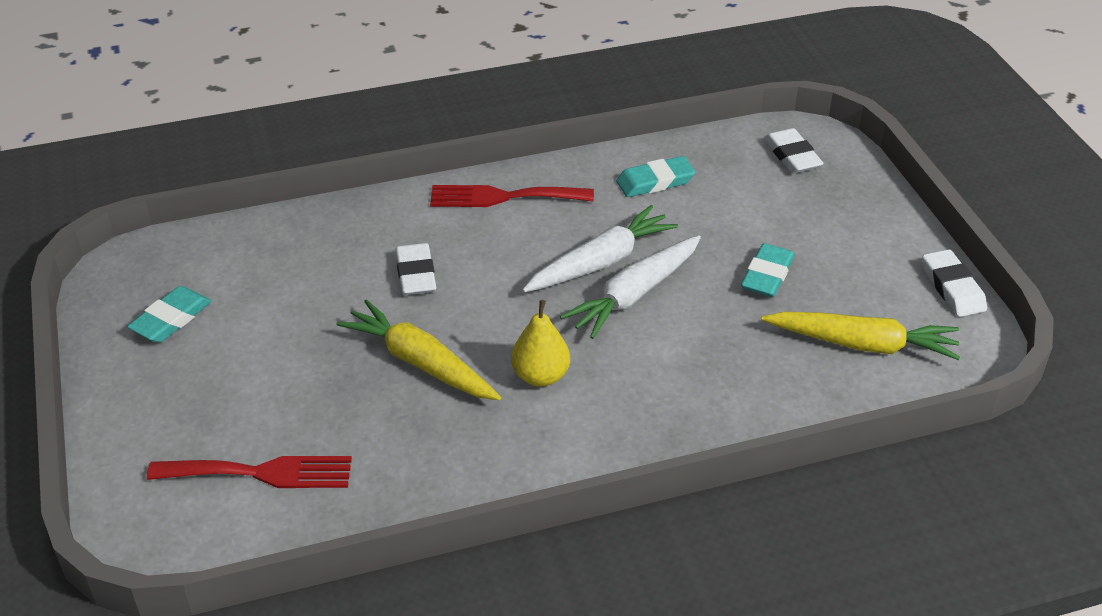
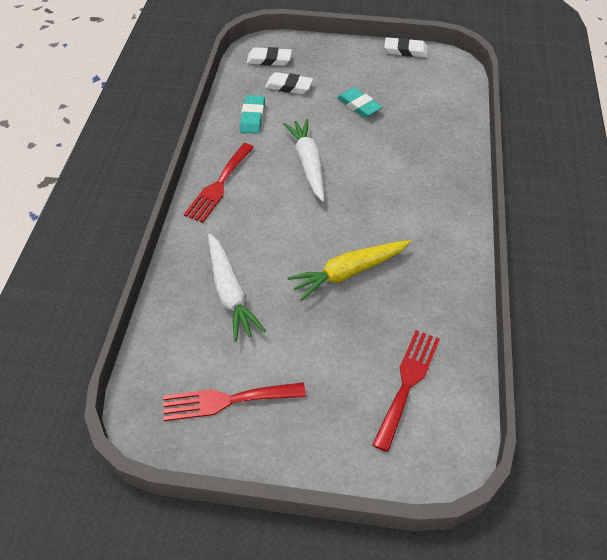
camera: 65 degrees left, 10 degrees up
(171, 319) = (227, 400): turquoise eraser -> red fork
(416, 274) = (265, 250): white eraser -> white eraser (289, 86)
(540, 376) = (389, 221): yellow pear -> none
(634, 295) = (344, 160): white carrot -> white carrot (230, 293)
(862, 344) = (428, 94): yellow carrot -> none

